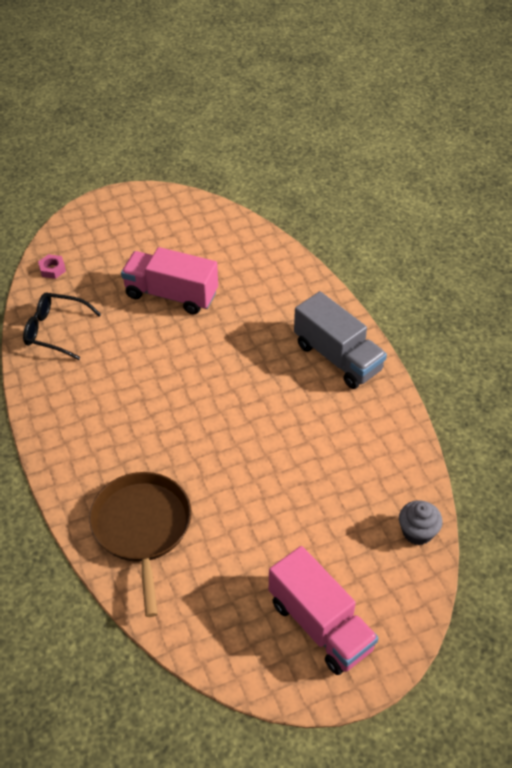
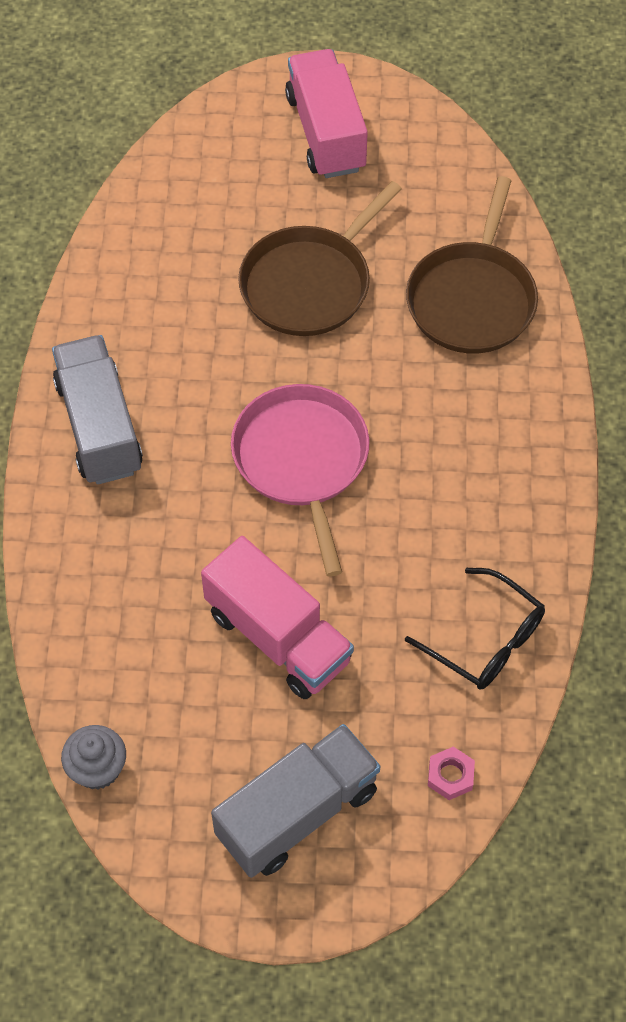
camera: 155 degrees left, 10 degrees up
(123, 232) = (297, 813): none -> grey truck
(205, 382) = (302, 461): none -> pink pan
(263, 494) = (310, 283): none -> brown pan
(417, 532) = (161, 178): grey cupcake -> grey cupcake (97, 768)

